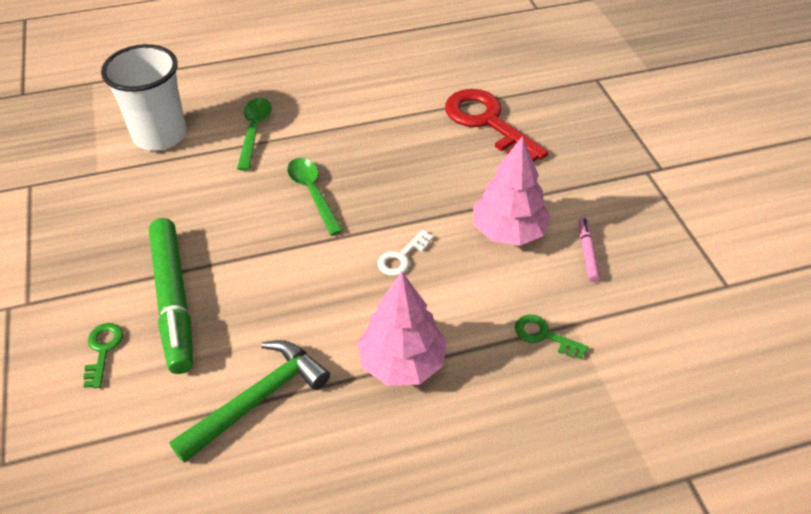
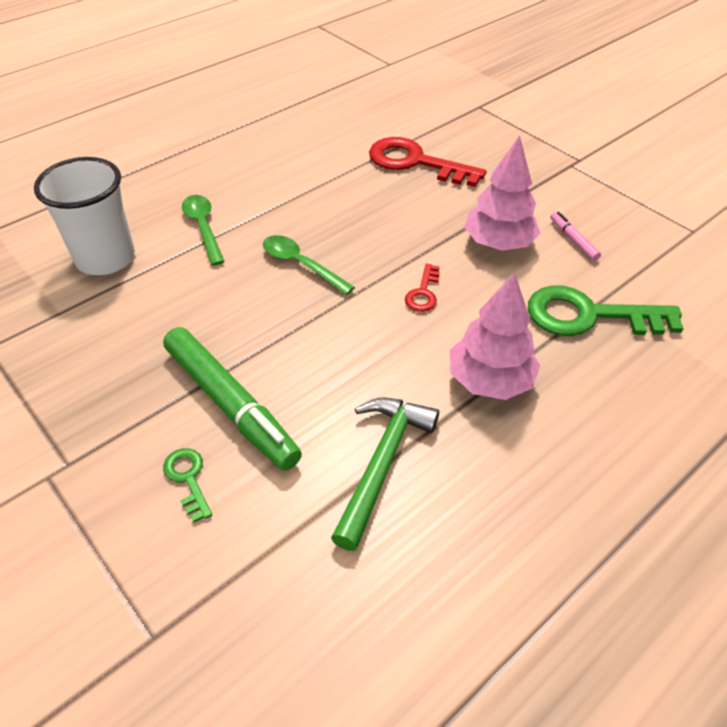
camera: 25 degrees left, 0 degrees up
(402, 257) = (423, 293): white key -> red key
(544, 335) = (589, 316): green key -> green key, size x2.11

